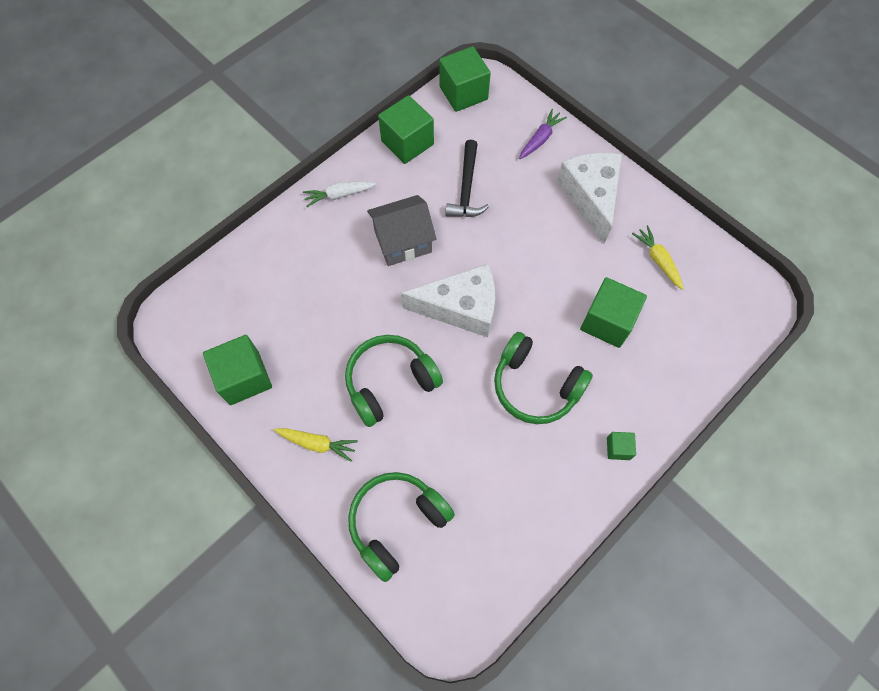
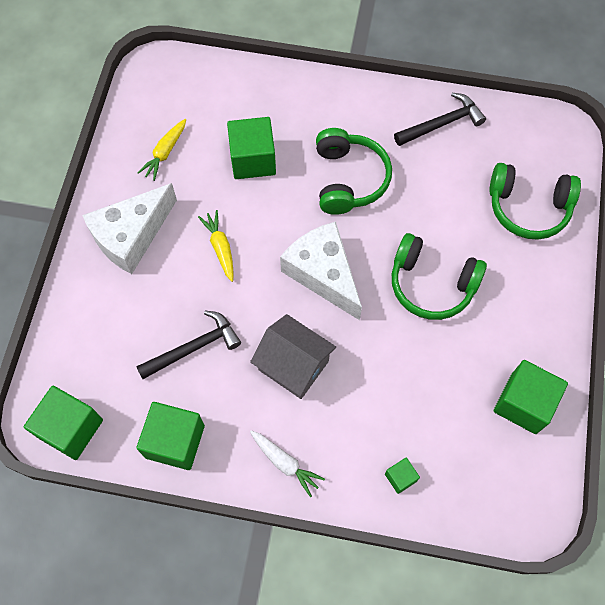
camera: 125 degrees left, 0 degrees up
(317, 443) = (523, 303): yellow carrot -> yellow carrot (220, 248)
(540, 139) = (88, 316): purple carrot -> none
(540, 513) = (442, 123): none -> black hammer
(618, 448) = (354, 101): green cube -> green cube (400, 477)

